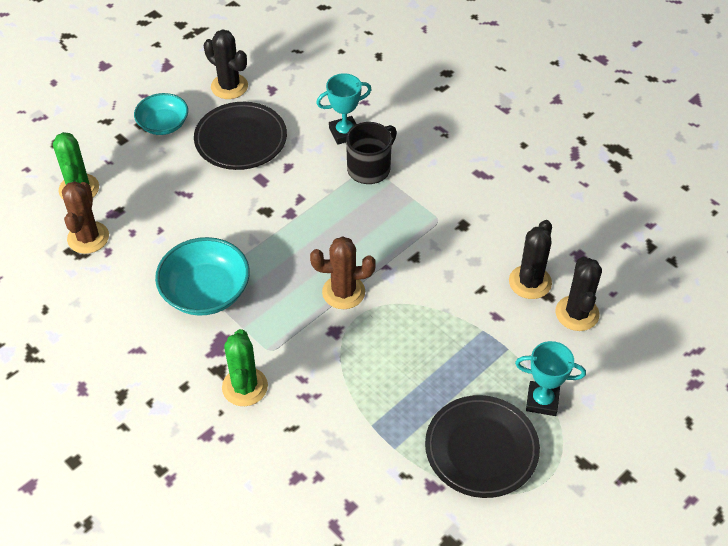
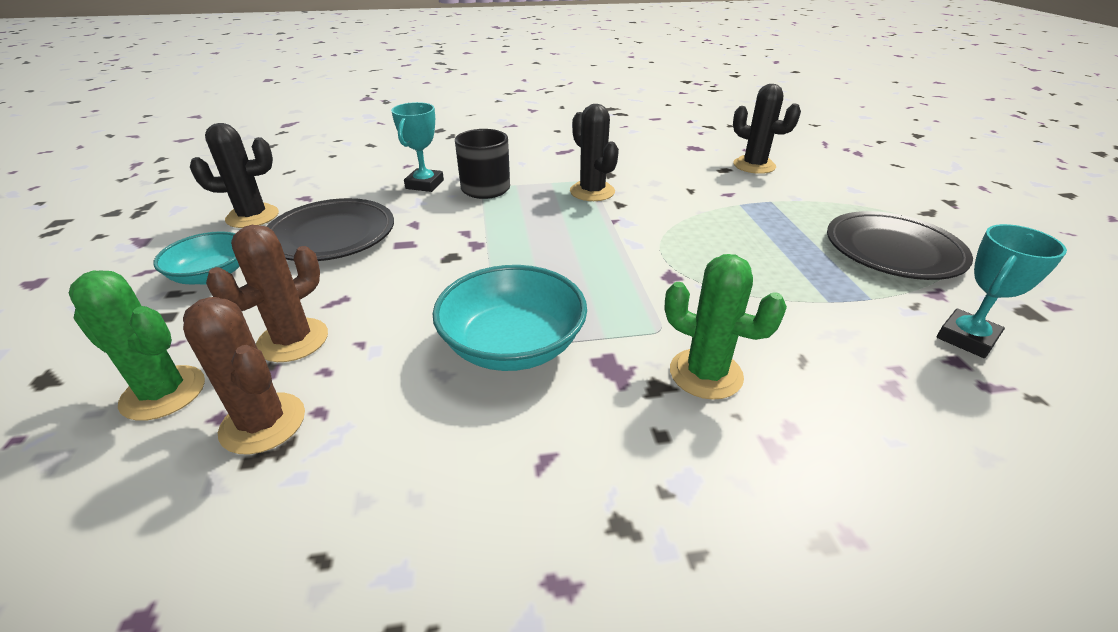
camera: 55 degrees left, 15 degrees down
(343, 292) = (622, 252): brown cactus -> brown cactus (293, 340)
(530, 282) = (703, 170): black cactus -> black cactus (592, 191)
(542, 401) = (844, 206): turquoise trophy -> turquoise trophy (966, 338)

